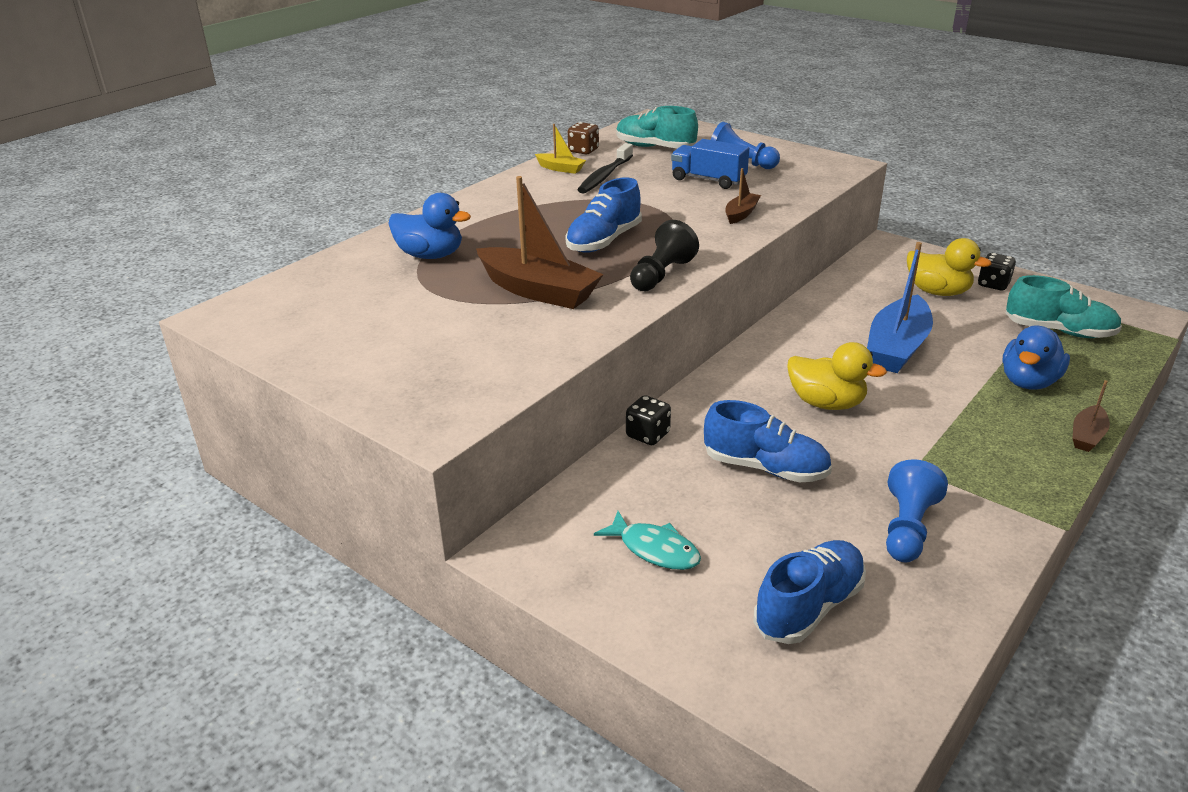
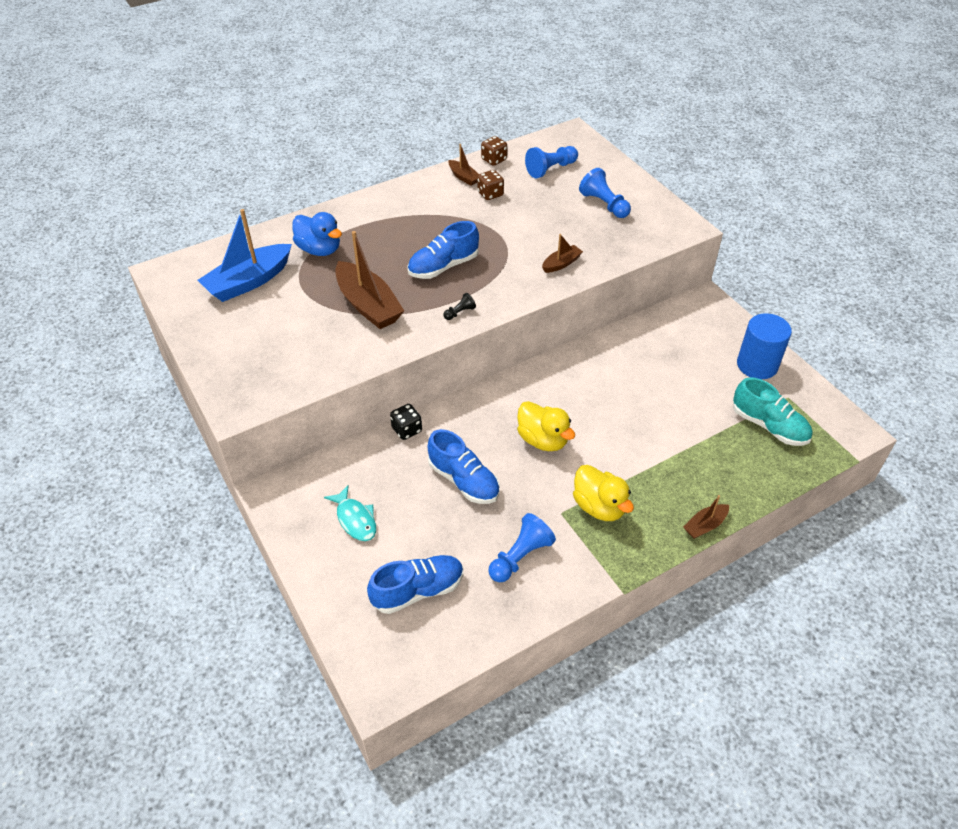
camera: 20 degrees right, 15 degrees up
(560, 168) = (463, 177): yellow boat -> brown boat
(604, 176) = (490, 194): black toothbrush -> brown dice
(655, 147) = (550, 169): turquoise shoe -> blue pawn
(661, 275) = (459, 312): black pawn -> black pawn, size x0.52
(708, 180) = (564, 218): blue truck -> none
(897, 347) = (631, 405): blue boat -> blue boat (249, 281)
(937, 292) = (706, 360): yellow duck -> yellow duck (599, 506)
(993, 284) = (757, 365): black dice -> blue cylinder
(1028, 382) = (703, 466): blue duck -> none

